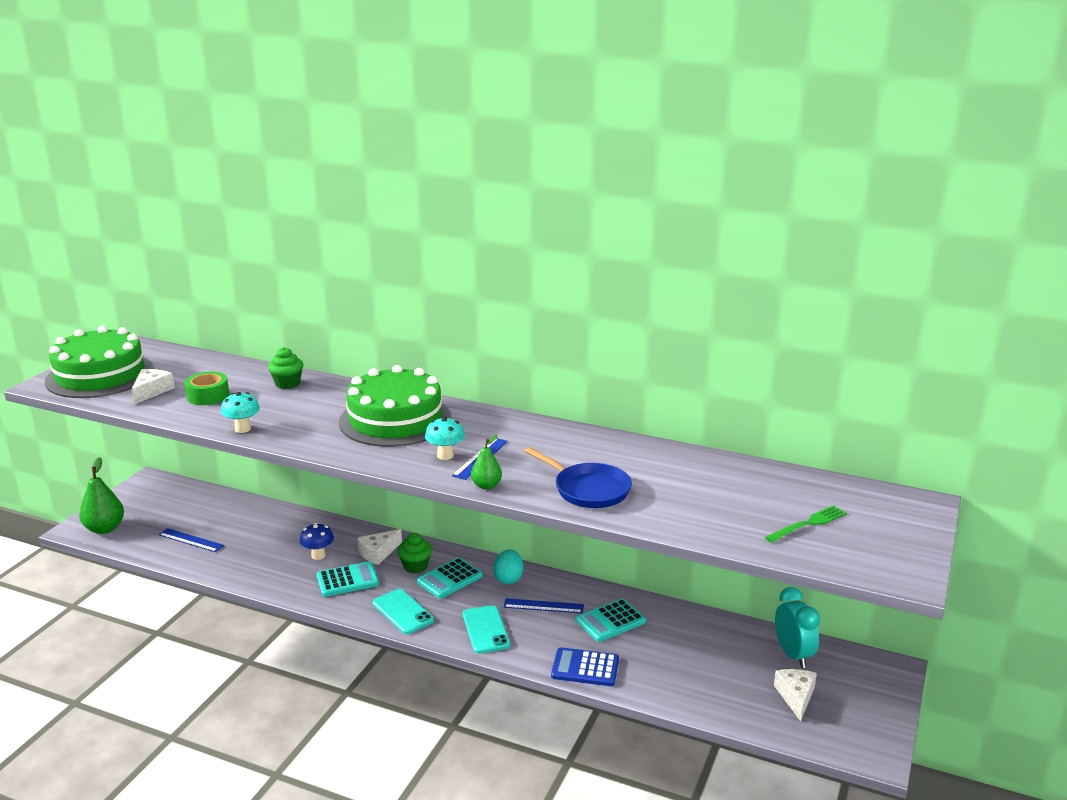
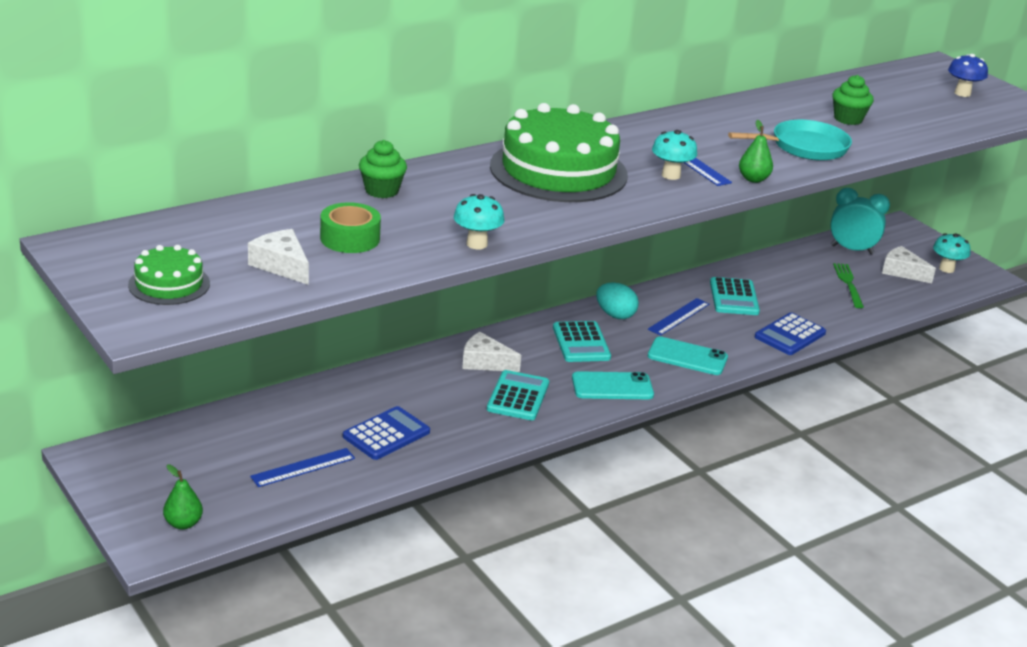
camera: 60 degrees left, 5 degrees up
(100, 375) = (169, 284): green cake -> green cake, size x0.48
(105, 528) = (183, 523): green pear -> green pear, size x0.58
(253, 552) = (386, 434): none -> blue calculator
(318, 555) = (446, 397): blue mushroom -> blue mushroom (962, 93)
(378, 553) = (485, 362): white cheese -> white cheese turned 120 degrees clockwise
(415, 566) = (536, 352): green cupcake -> green cupcake (848, 119)
(588, 489) = (804, 147): blue pan -> turquoise pan
(808, 523) = (936, 103): green fork -> green fork (848, 283)
(846, 722) = (946, 269): none -> turquoise mushroom

